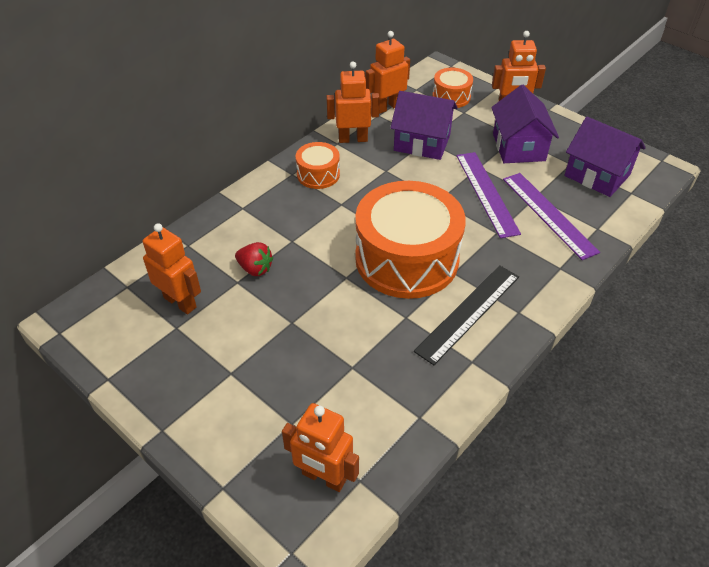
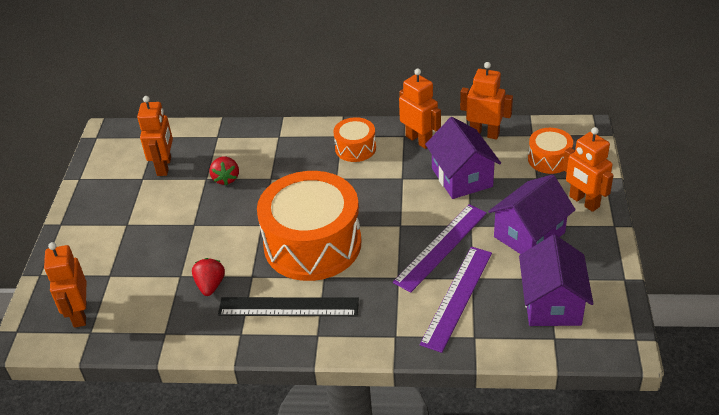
camera: 55 degrees right, 5 degrees down
(388, 351) = (210, 285): none -> red strawberry

